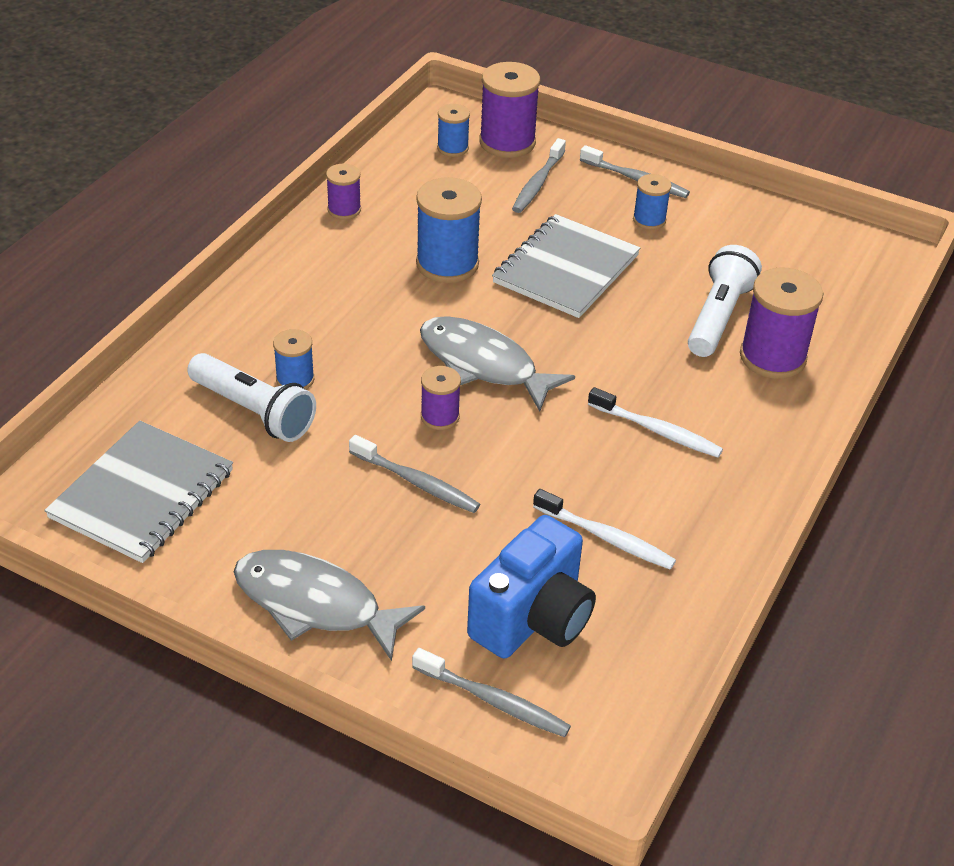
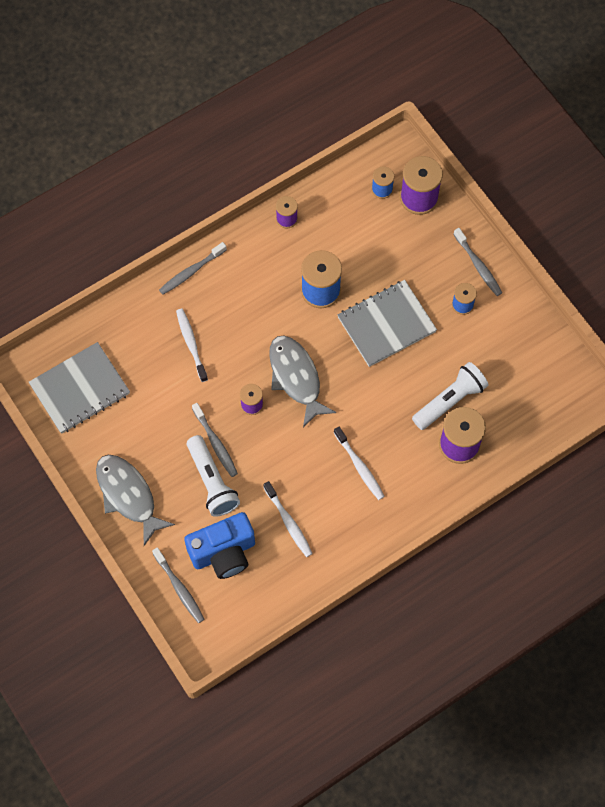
camera: 30 degrees right, 25 degrees up
(253, 411) = (159, 357): white flashlight -> white flashlight (212, 481)
(295, 379) = (191, 344): blue spool -> white toothbrush
(538, 183) = (415, 243): grey toothbrush -> grey toothbrush (191, 272)

